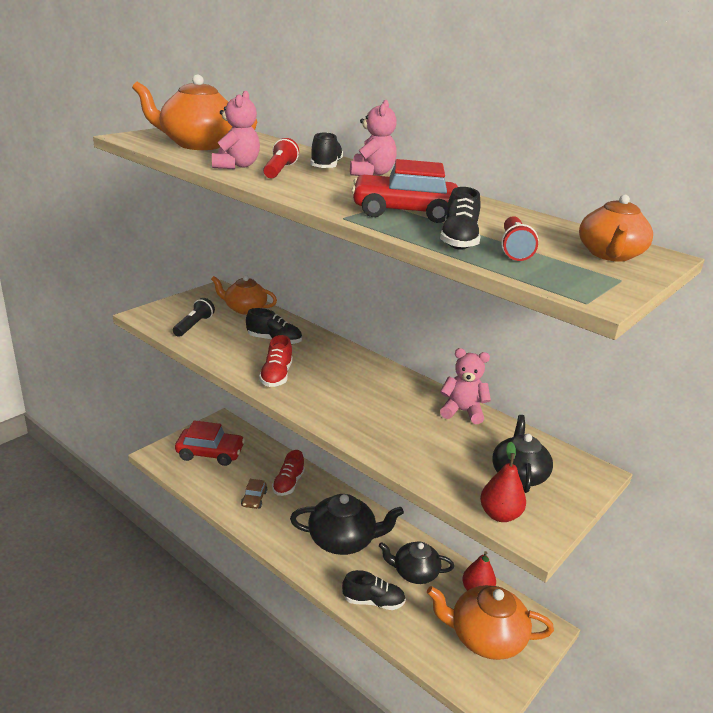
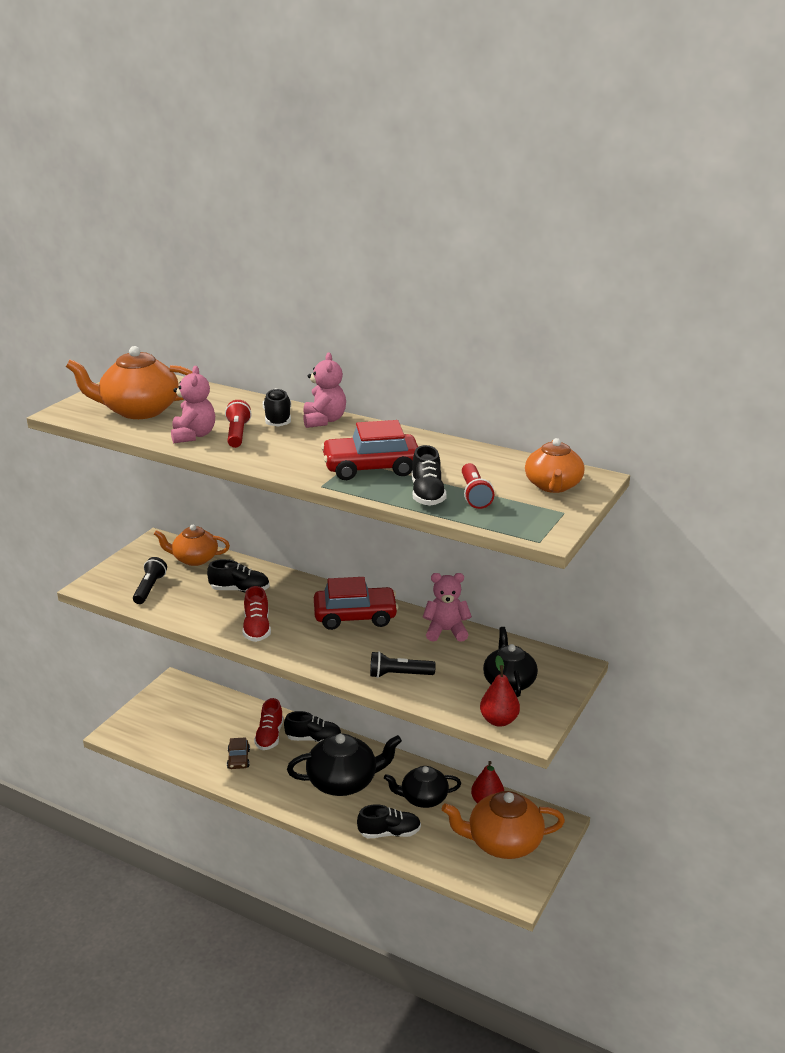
camera: 10 degrees left, 0 degrees up
(210, 453) = (173, 720): red car -> red car (355, 616)
(327, 494) = (313, 739): none -> black shoe
(402, 445) = (399, 675): none -> black flashlight

